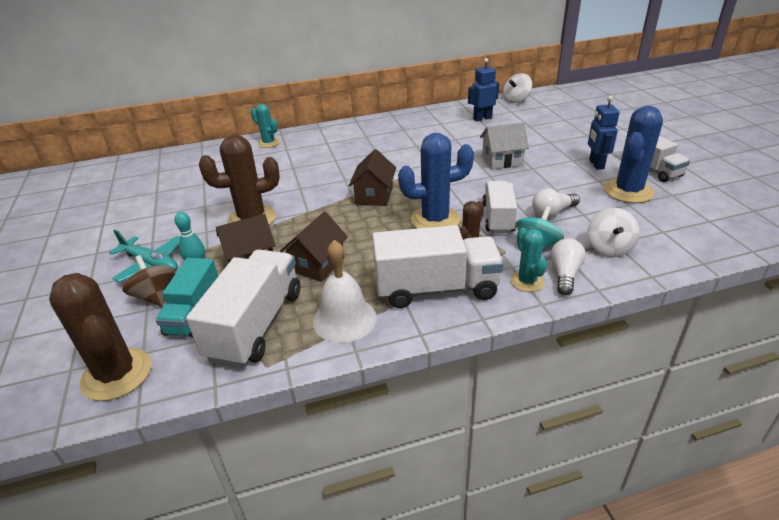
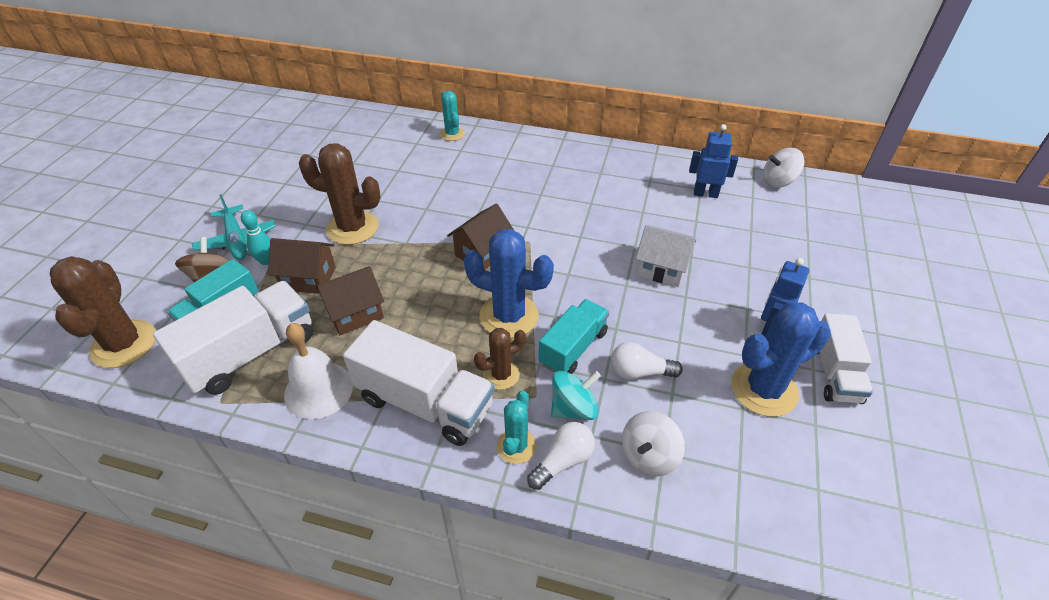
camera: 30 degrees right, 10 degrees up
(498, 218) = (573, 348): white truck -> turquoise truck

